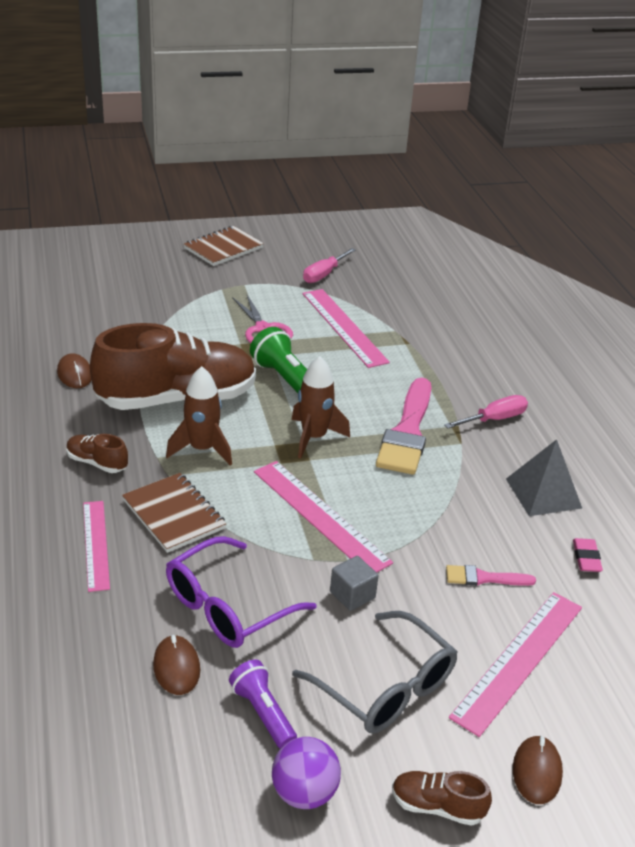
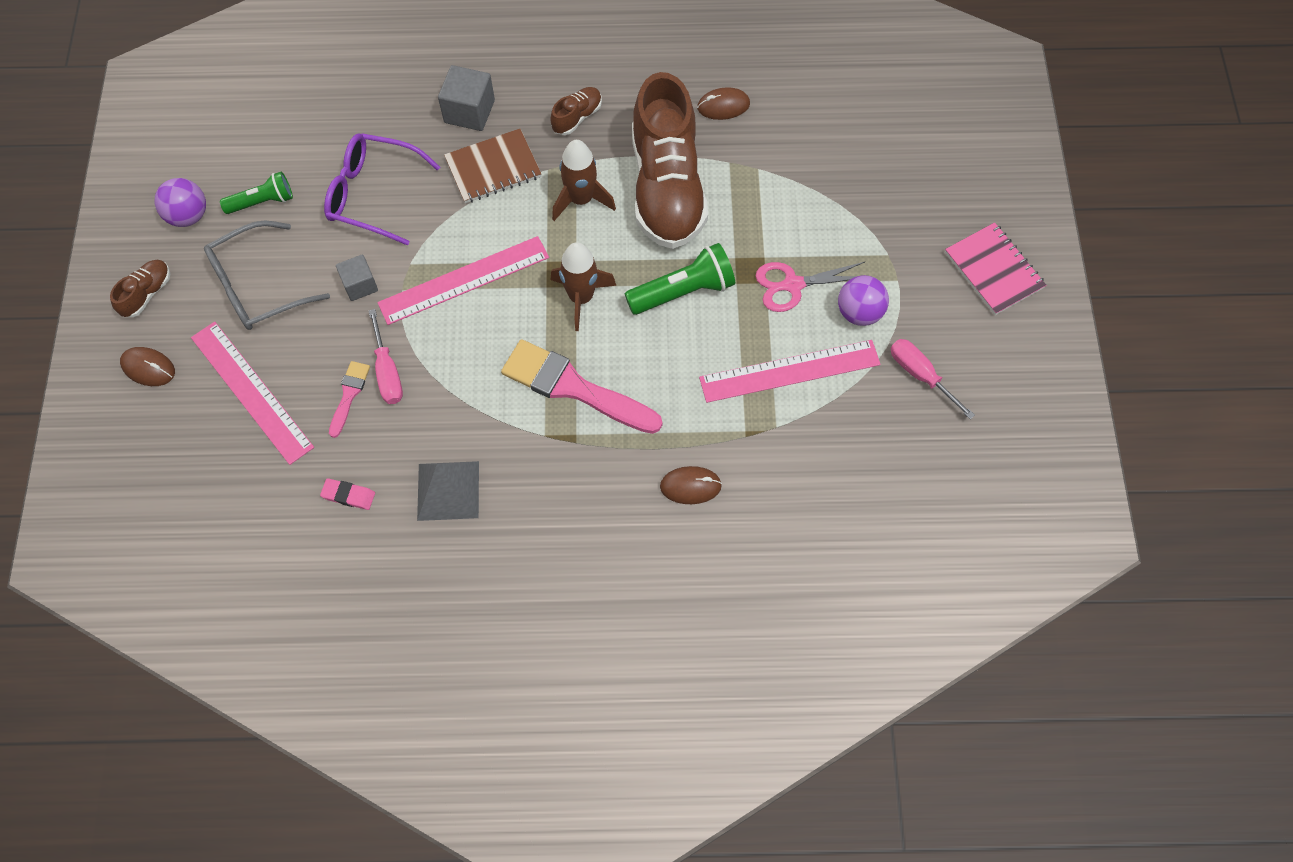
camera: 105 degrees right, 30 degrees up
(96, 544) = (469, 111): pink ruler -> grey cube
(176, 667) = (322, 154): brown mouse -> brown mouse (690, 486)
(223, 248) = (993, 270): brown notebook -> pink notebook
(228, 606) = (374, 194): purple glasses -> purple glasses turned 45 degrees counterclockwise
(263, 713) = (262, 202): purple flashlight -> green flashlight
(279, 299) = (859, 312): none -> purple ball
(494, 419) = (580, 483): pink screwdriver -> pink screwdriver (387, 371)

